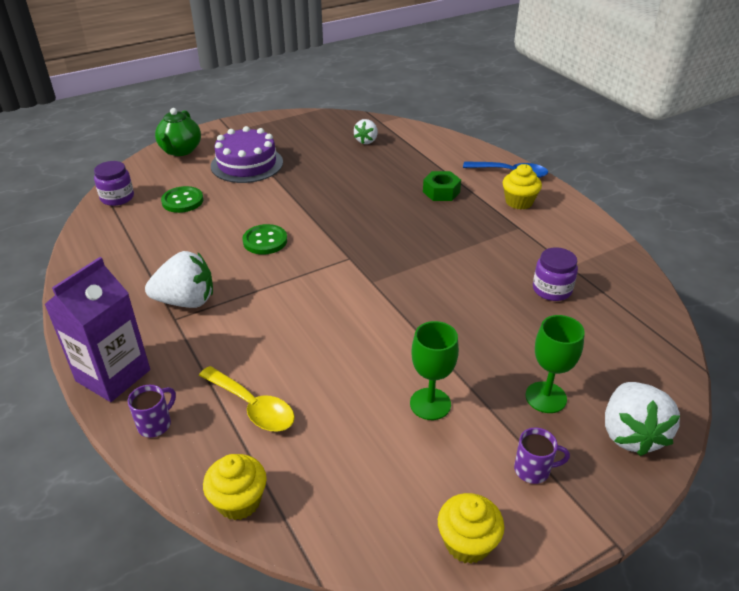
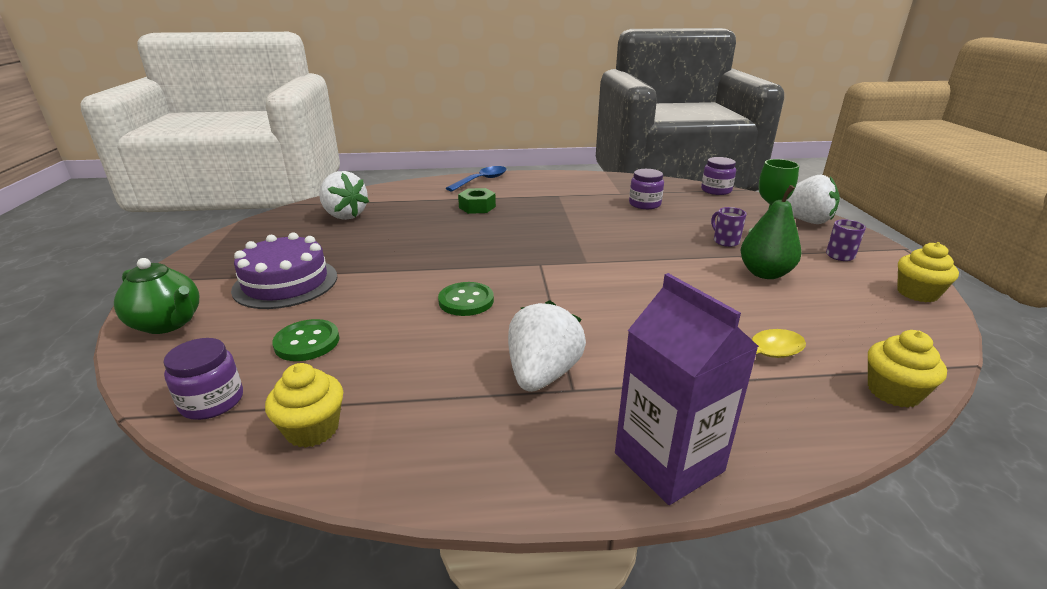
camera: 65 degrees left, 10 degrees down
(155, 424) = (773, 434): purple mug -> purple mug (725, 241)
(366, 141) = (344, 215): white strawberry -> white strawberry, size x1.68
(430, 404) = (764, 273): green goblet -> green pear
(519, 202) = (524, 187): yellow cupcake -> yellow cupcake (312, 429)
(664, 340) = (716, 190): none -> purple jar

